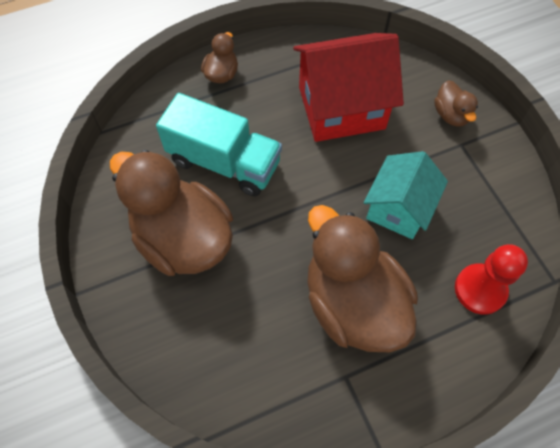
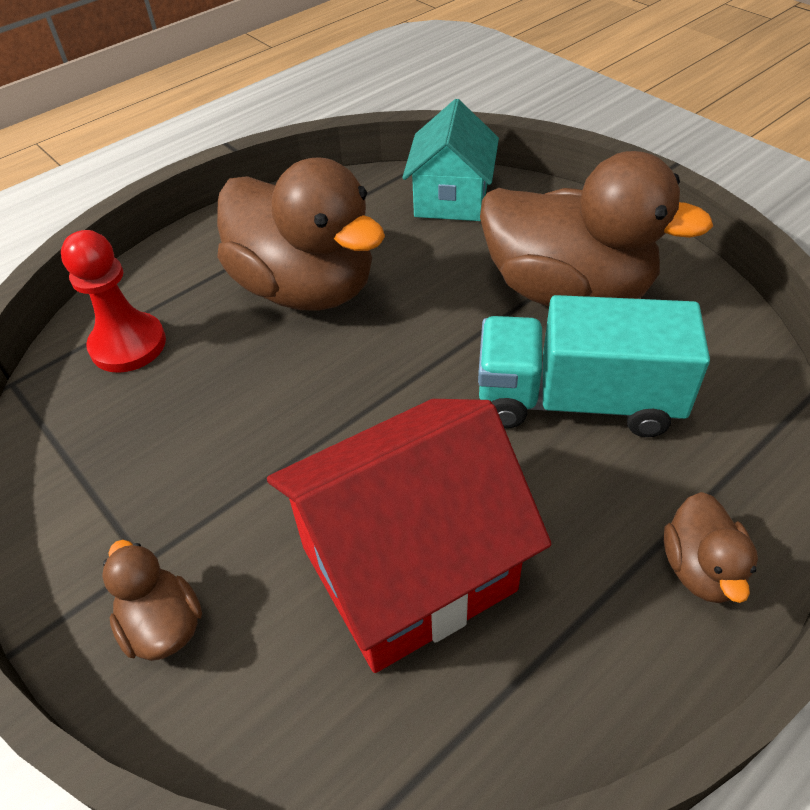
camera: 165 degrees right, 15 degrees down
(398, 208) = (258, 413): turquoise house -> turquoise house (451, 199)

